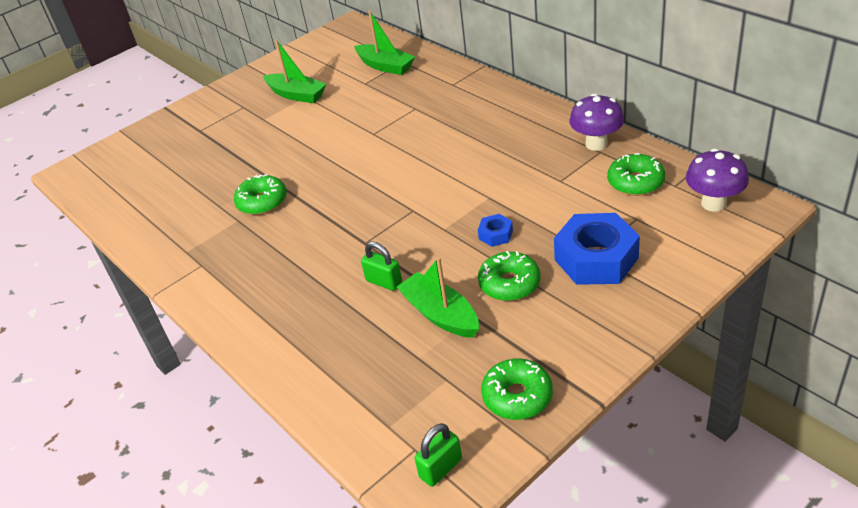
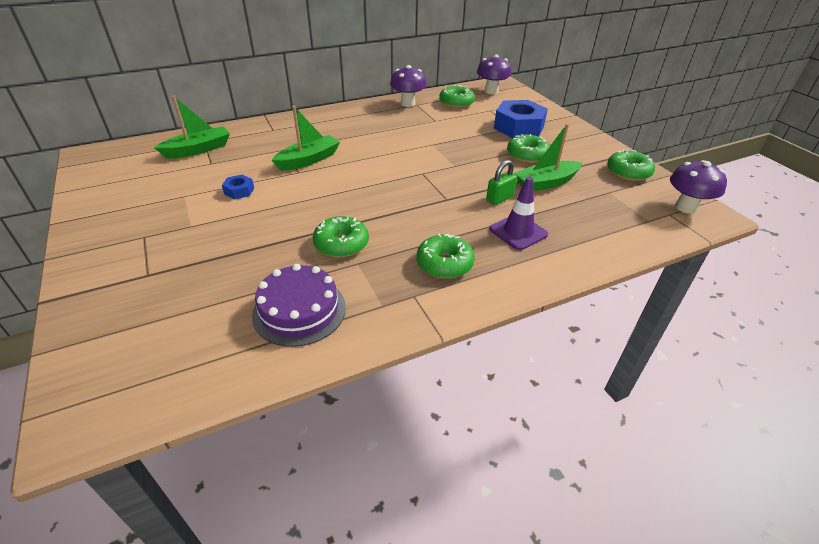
camera: 80 degrees left, 0 degrees up
(173, 212) = (299, 310): none -> purple cake
(250, 271) = (444, 264): none -> green donut
(296, 95) = (174, 200): green boat -> green boat (308, 160)
(320, 310) = (518, 232): none -> purple traffic cone
(441, 468) = (685, 207): green padlock -> purple mushroom
(495, 234) = (475, 150): blue nut -> blue nut (239, 191)

